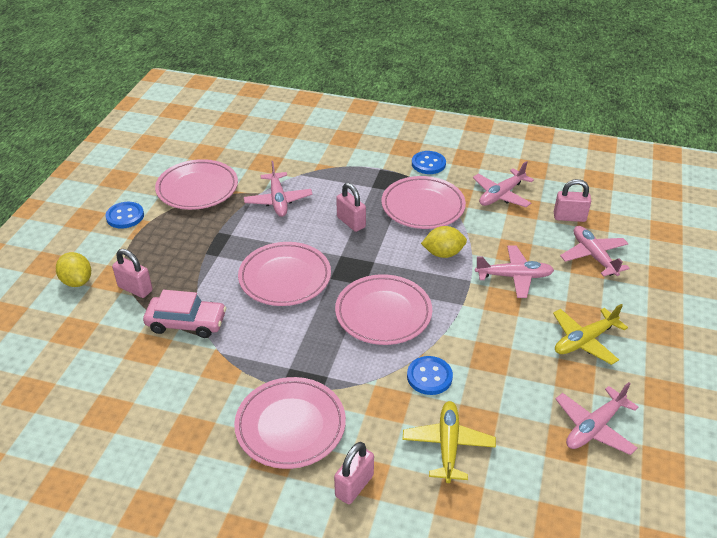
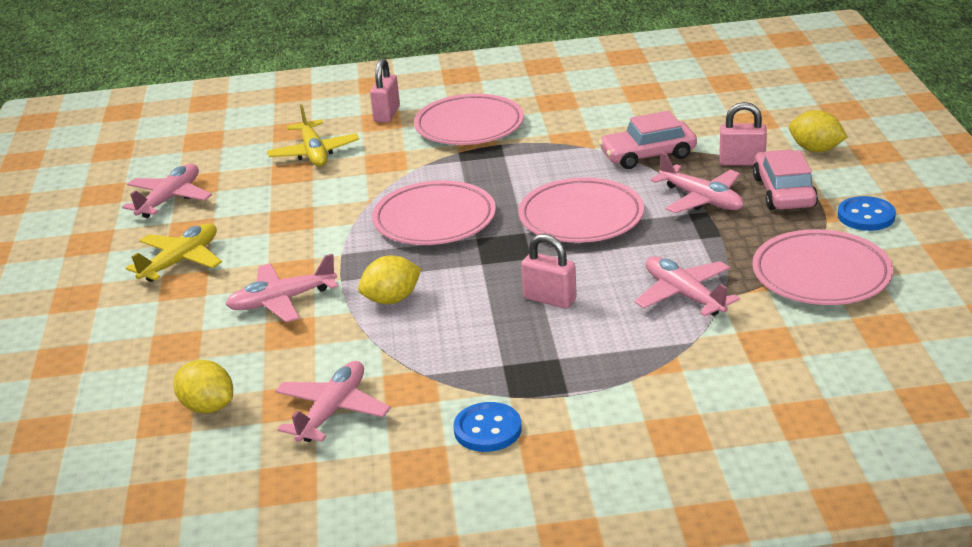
camera: 160 degrees right, 10 degrees down
(144, 251) = (783, 192): none -> pink car
(423, 206) = (455, 353): pink plate -> none
(429, 377) = (353, 188): blue button -> none
(569, 217) = (207, 407): pink padlock -> yellow lemon
(593, 256) = (167, 359): pink plane -> pink plane (701, 199)

